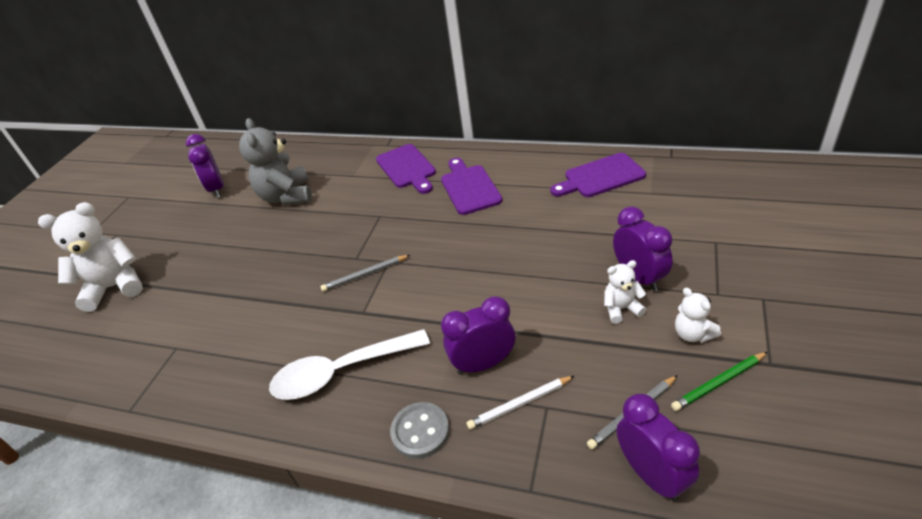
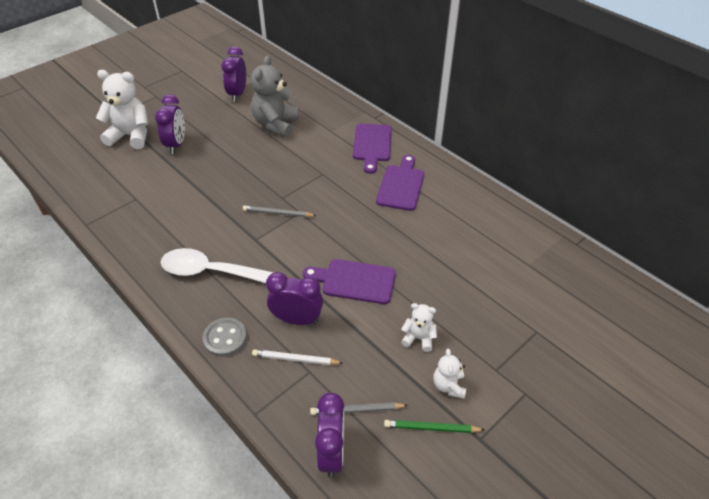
camera: 25 degrees right, 5 degrees up
(600, 177) = (504, 230): purple cutting board -> purple cutting board (354, 281)
(639, 277) = (453, 324): purple clock -> purple clock (176, 144)

